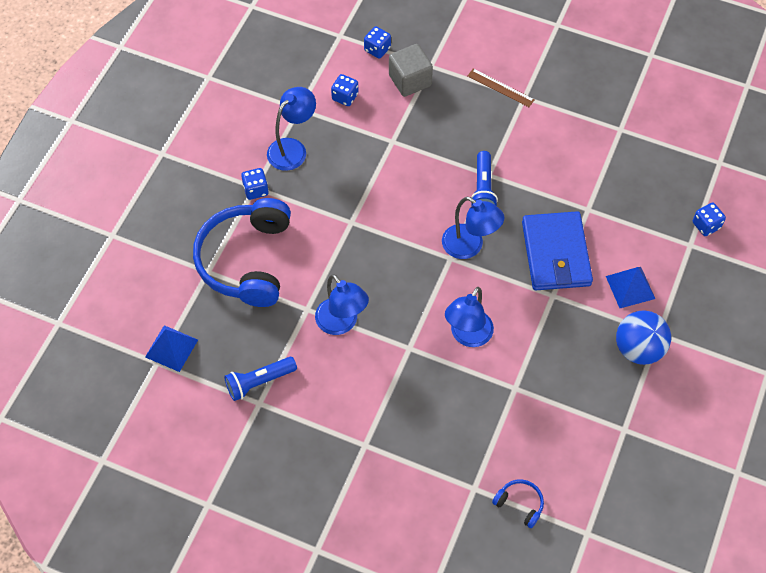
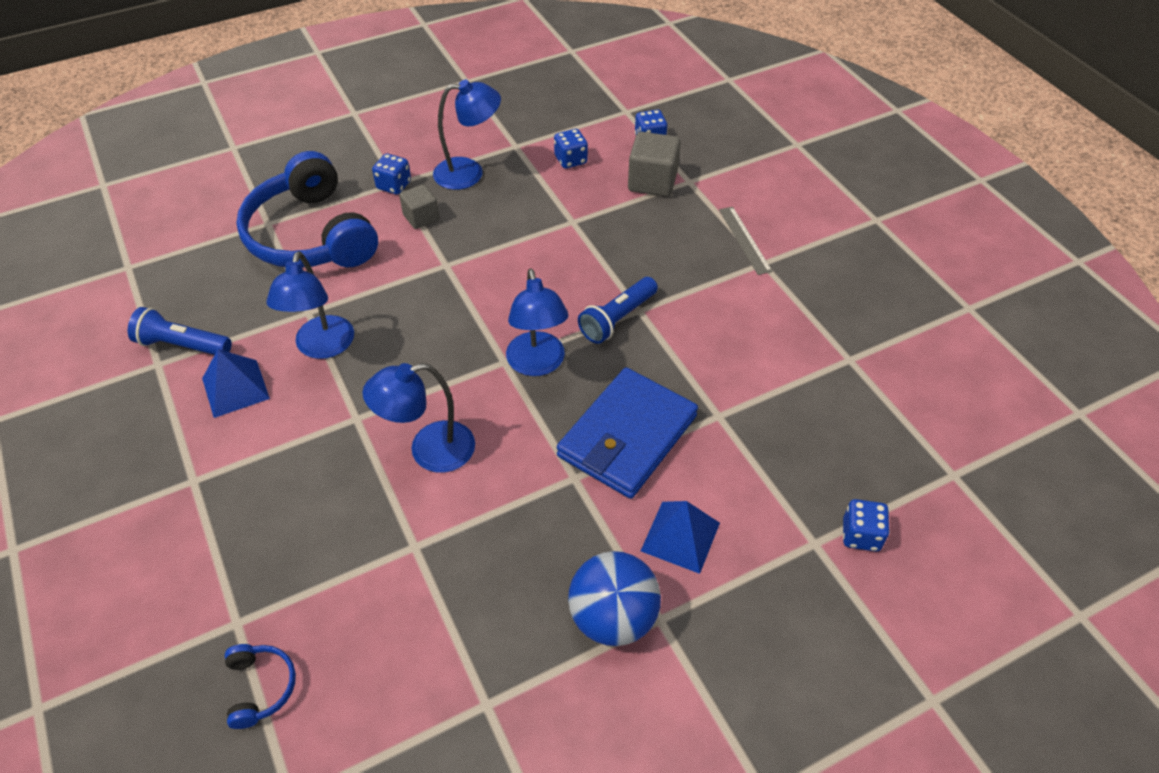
camera: 40 degrees right, 10 degrees down
(171, 348) = (154, 263): blue pyramid -> blue pyramid (235, 388)
(246, 260) = (311, 235): blue headphones -> blue headphones turned 75 degrees counterclockwise
(299, 201) = (421, 217): none -> grey cube
(500, 88) = (744, 240): brown ruler -> grey ruler

